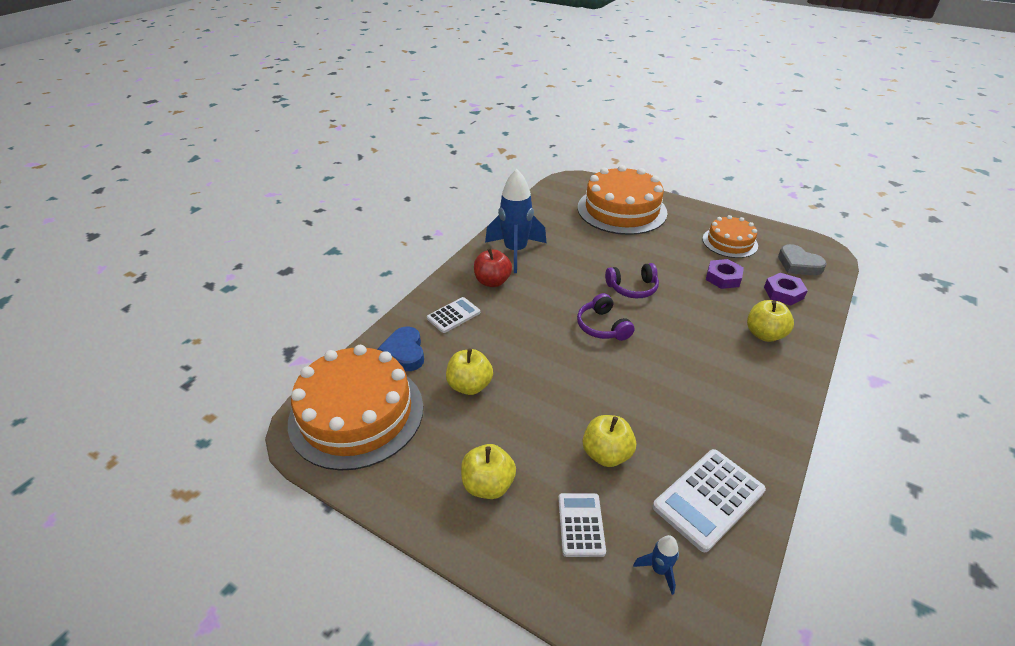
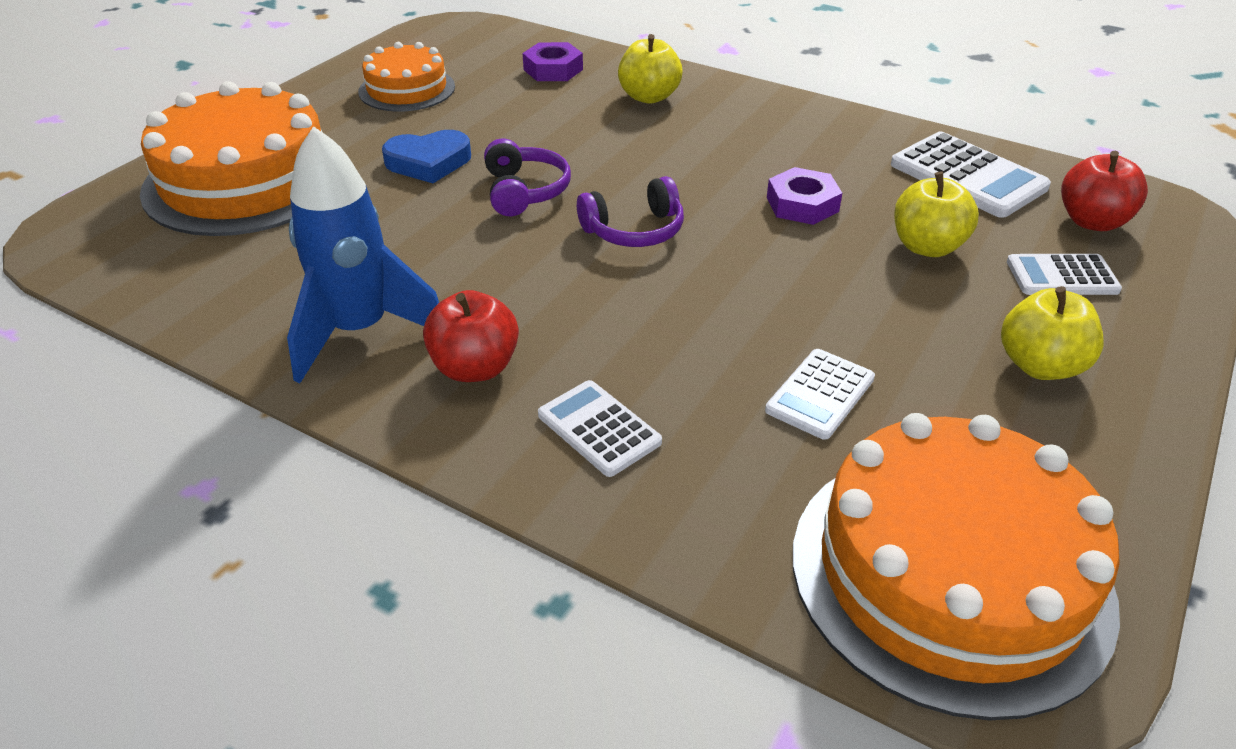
camera: 90 degrees left, 0 degrees up
(404, 352) = (736, 508): blue heart -> blue heart (428, 162)
(470, 385) = (820, 394): yellow apple -> white calculator
(659, 570) = (1092, 221): blue rocket -> red apple
(723, 278) = (507, 108): purple nut -> purple nut (802, 204)
(798, 264) = (483, 48): grey heart -> none

